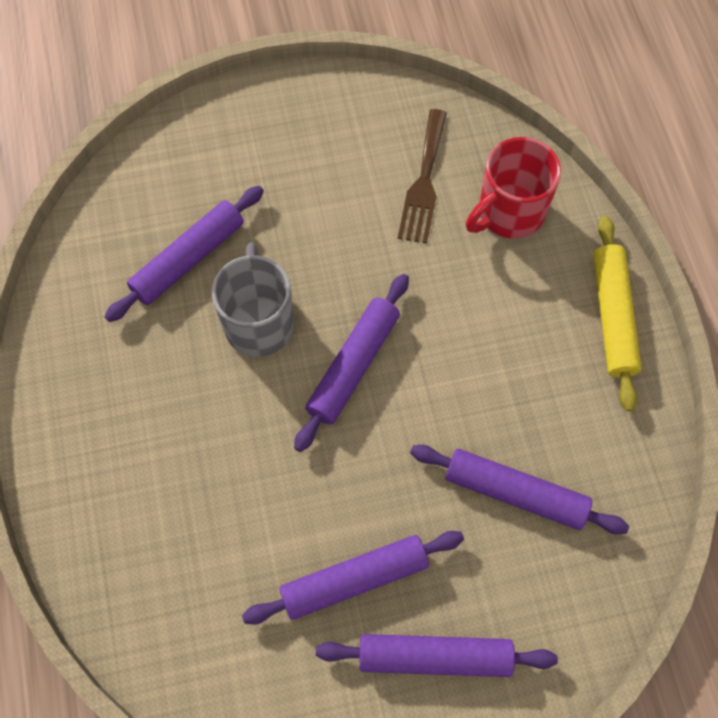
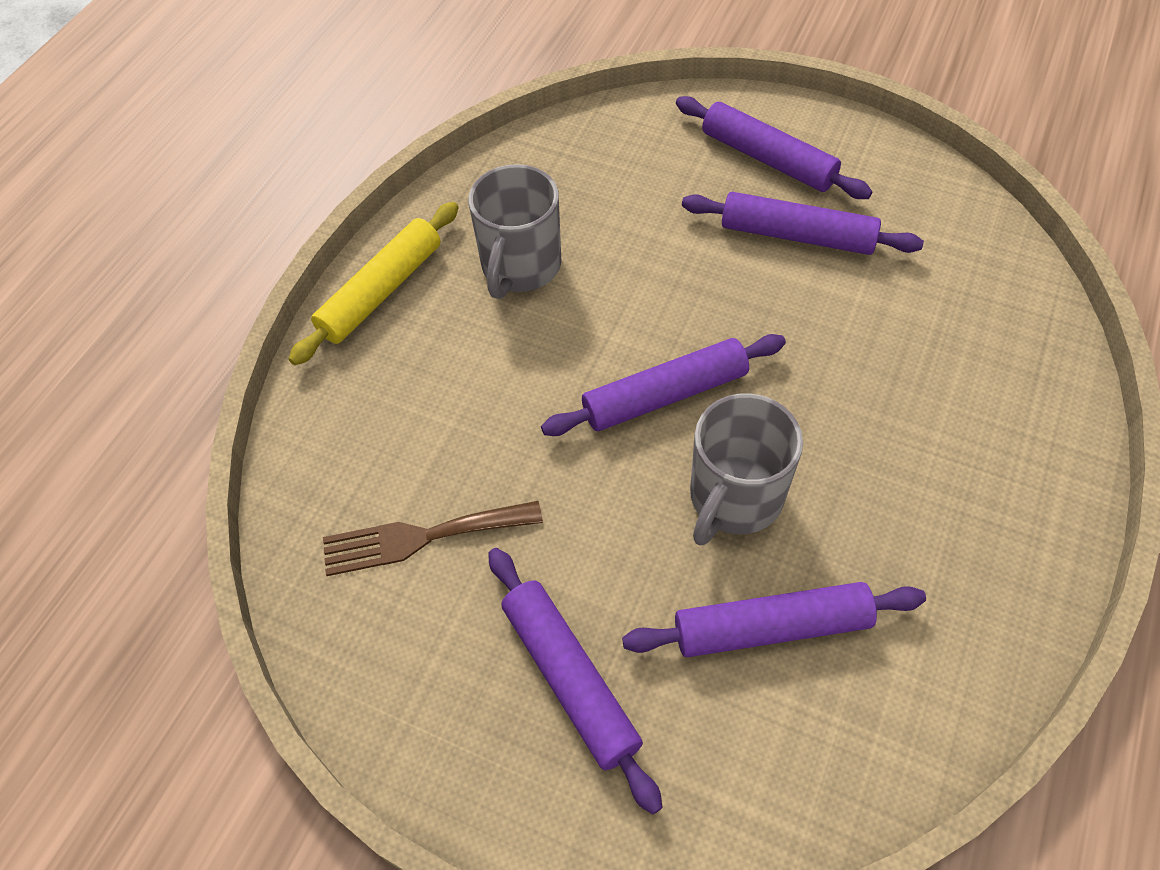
camera: 140 degrees left, 10 degrees down
(423, 182) = (422, 537): brown fork -> brown fork turned 150 degrees counterclockwise
(509, 213) = (369, 443): red mug -> none
(515, 493) = (606, 218): purple rolling pin -> purple rolling pin (570, 678)
(538, 402) = (520, 267): none -> grey mug

